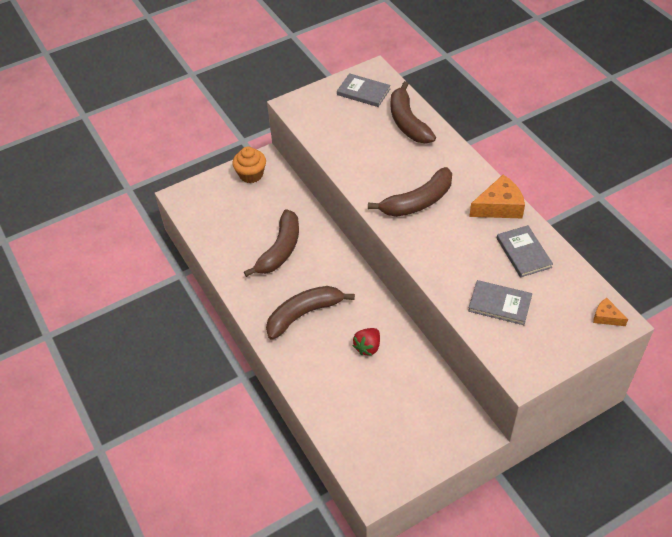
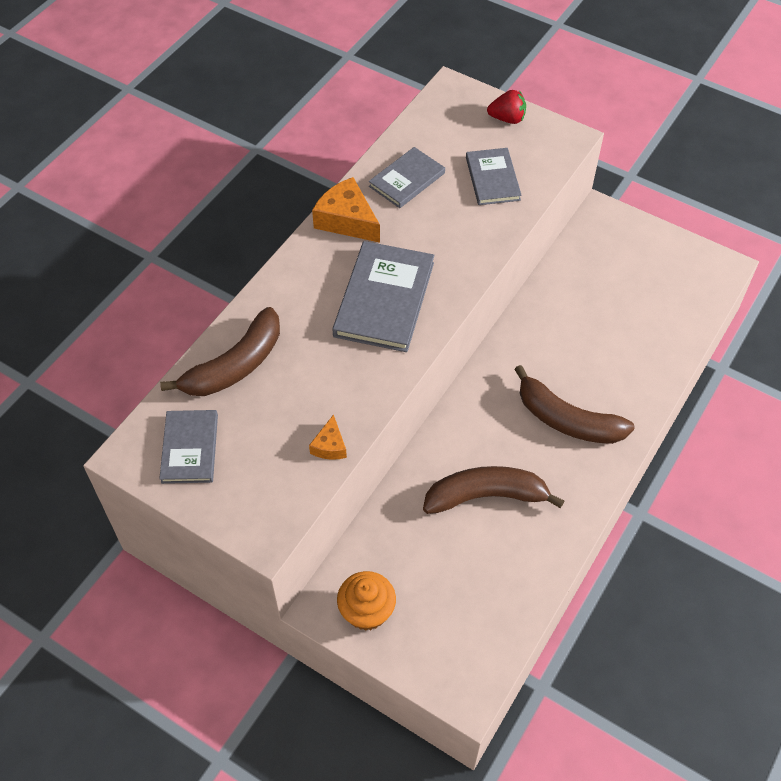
camera: 120 degrees left, 5 degrees up
(367, 347) = (568, 337): red strawberry -> red strawberry (507, 119)
(418, 202) = (384, 299): brown banana -> grey book
(606, 317) = (453, 98): orange cheese -> orange cheese (330, 446)

